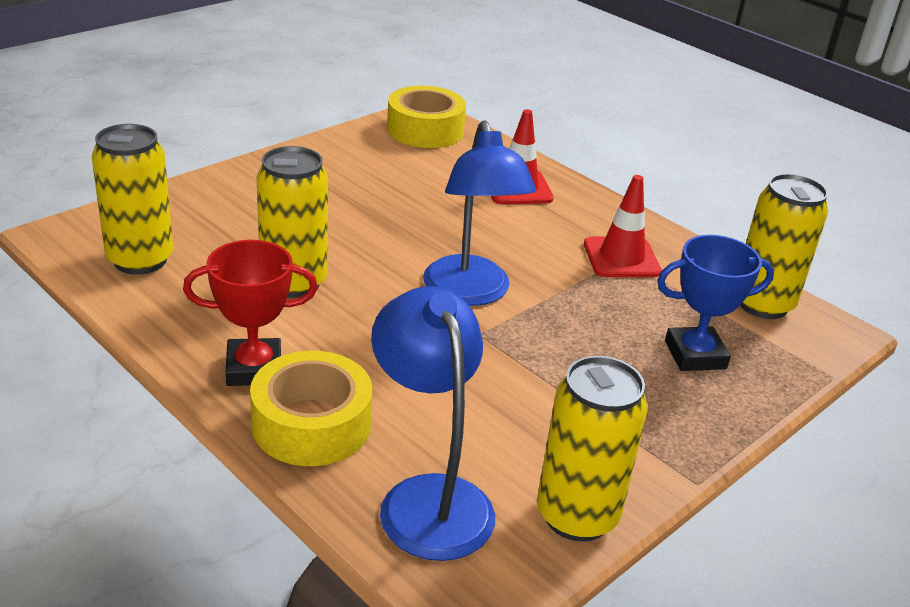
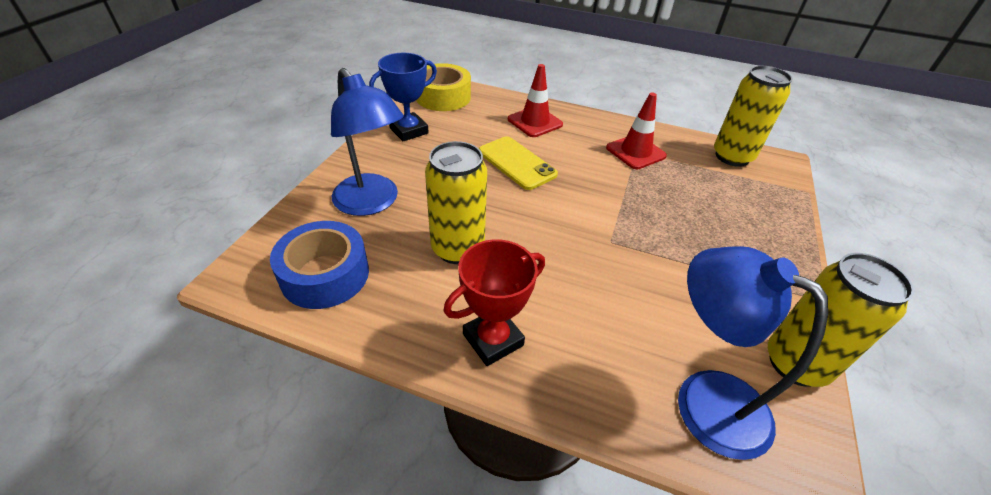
camera: 25 degrees left, 10 degrees up
(140, 260) = (325, 274): yellow can -> blue tape
(311, 424) = (575, 372): yellow tape -> none
(446, 224) = (516, 163): none -> yellow phone
(470, 293) = (577, 211): blue lamp -> blue lamp (372, 203)
(695, 355) = (735, 206): blue trophy -> blue trophy (409, 131)

